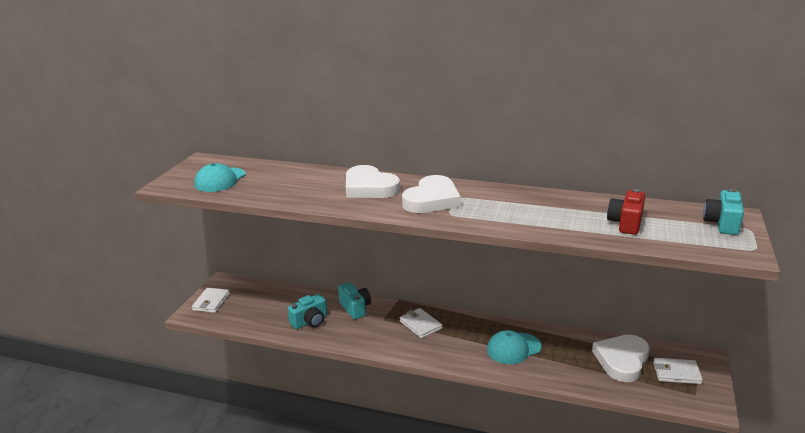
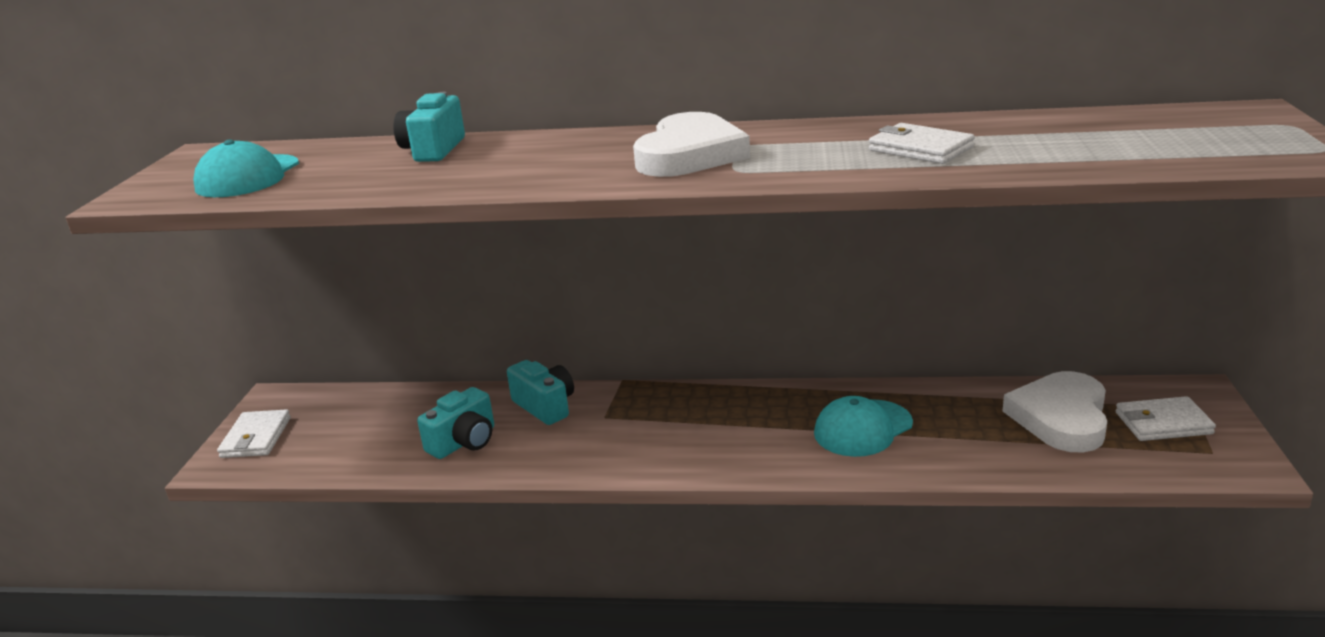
camera: 10 degrees left, 0 degrees up
(369, 187) = (558, 152): white heart -> none
(420, 325) = (677, 416): white wallet -> white wallet (920, 149)
(626, 223) = (1072, 143): red camera -> none
(722, 223) = (1239, 123): turquoise camera -> turquoise camera (433, 150)

